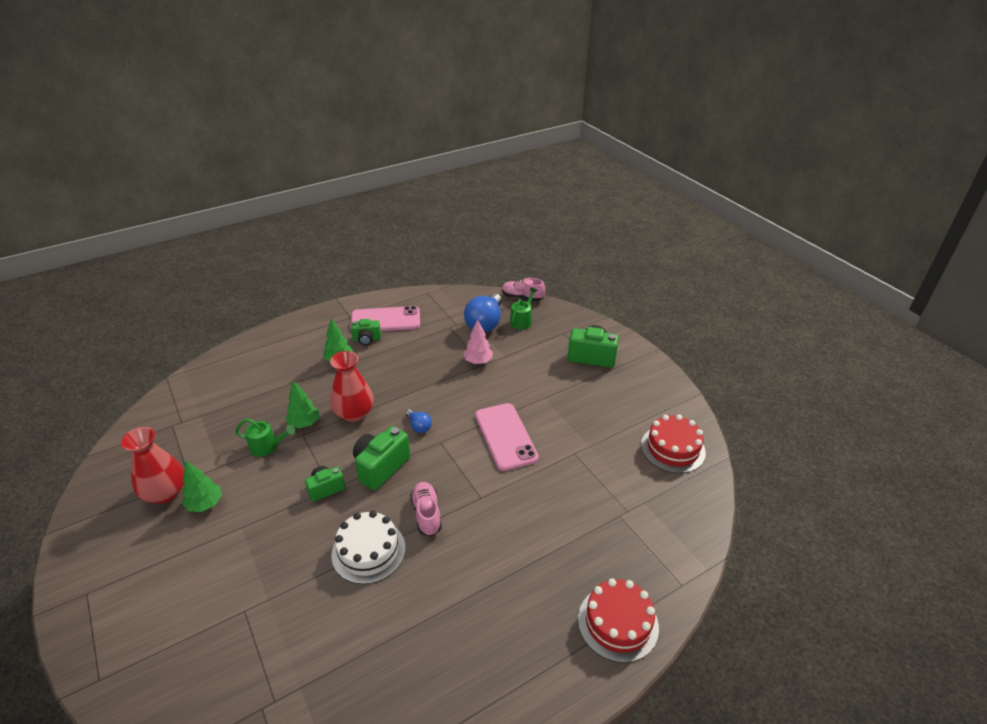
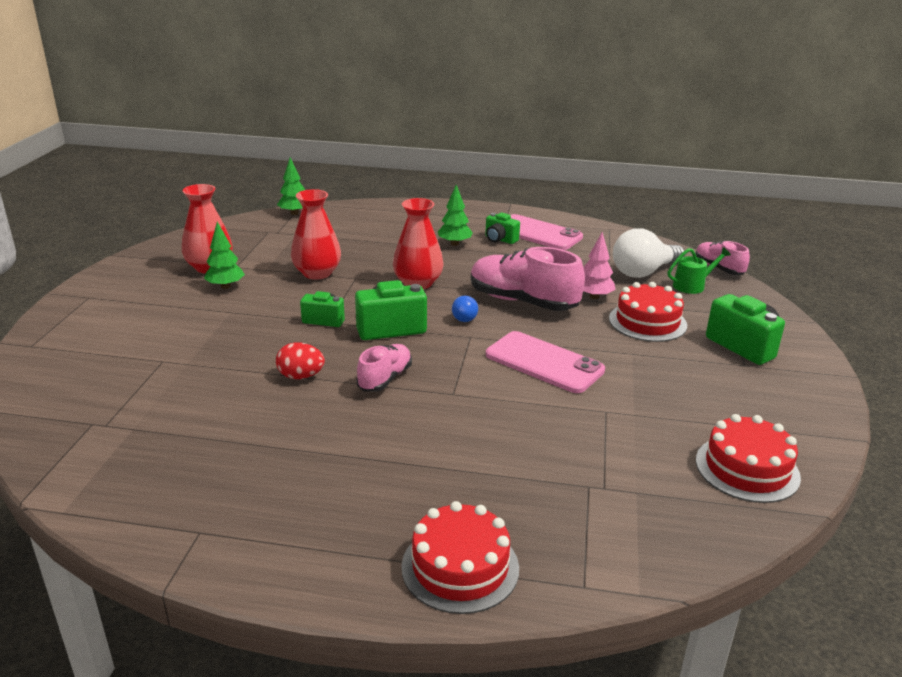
camera: 40 degrees right, 10 degrees down
(267, 446) = (317, 273): green watering can -> red vase
(304, 423) = (366, 272): green tree -> green tree (294, 213)
(368, 551) = (301, 376): white cake -> red egg
(440, 390) = (522, 301): none -> pink shoe
(485, 323) = (643, 272): blue light bulb -> white light bulb
(505, 436) = (544, 363): pink phone -> pink phone turned 75 degrees counterclockwise
(527, 366) = (647, 322): none -> red cake

